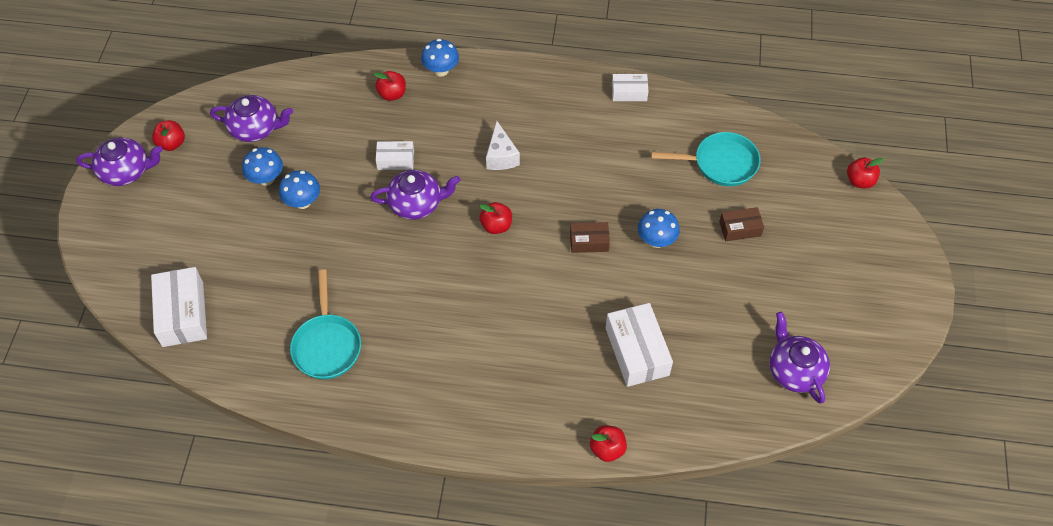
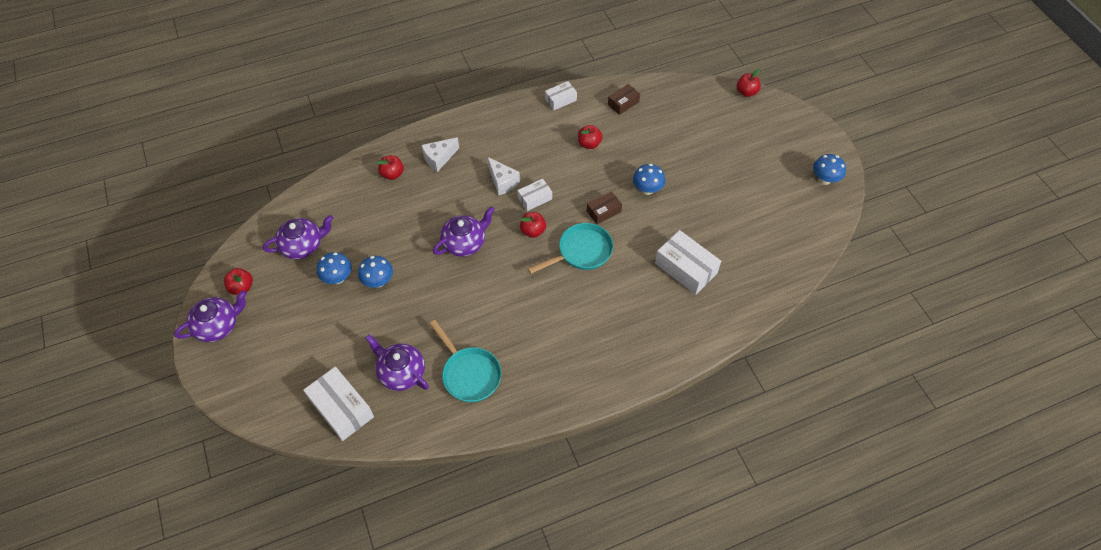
camera: 30 degrees left, 0 degrees up
(395, 160) = (428, 219): white box -> white box (535, 198)
(441, 70) = (417, 142): blue mushroom -> blue mushroom (824, 179)
(451, 99) = (439, 158): none -> white cheese
(607, 449) = (711, 342): red apple -> red apple (589, 144)
(720, 163) = (653, 120): turquoise pan -> turquoise pan (581, 252)
(740, 229) = (695, 156): brown box -> brown box (623, 103)
(794, 370) = (790, 230): purple teapot -> purple teapot (401, 372)

